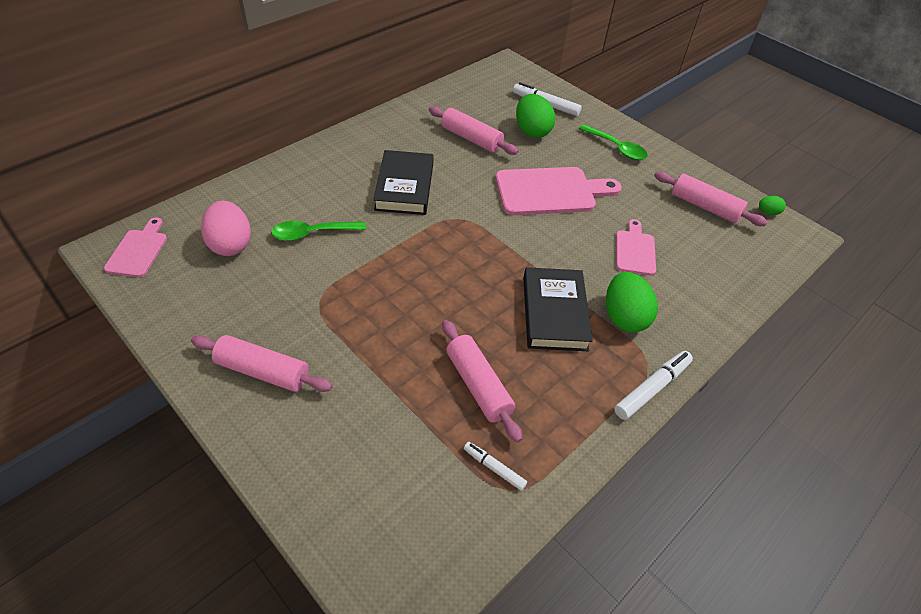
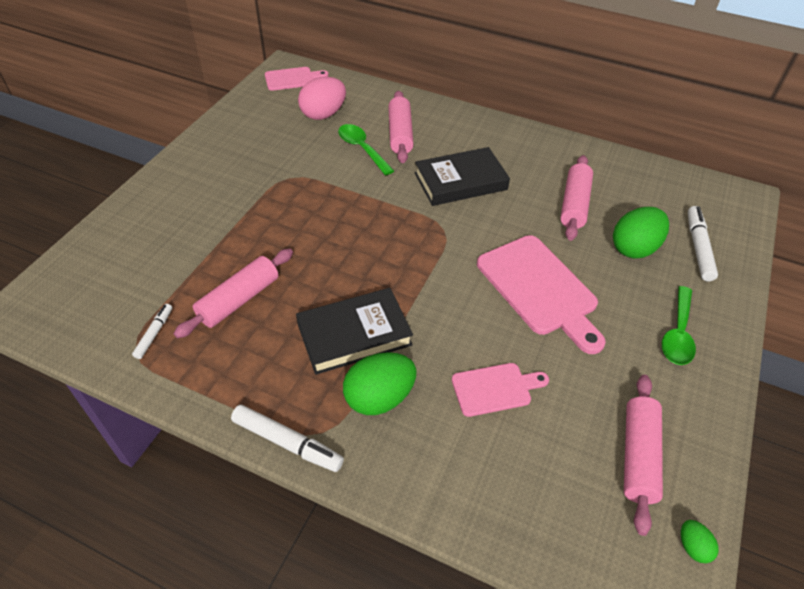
camera: 70 degrees right, 0 degrees up
(263, 371) = (207, 174): pink rolling pin -> pink rolling pin (400, 134)

